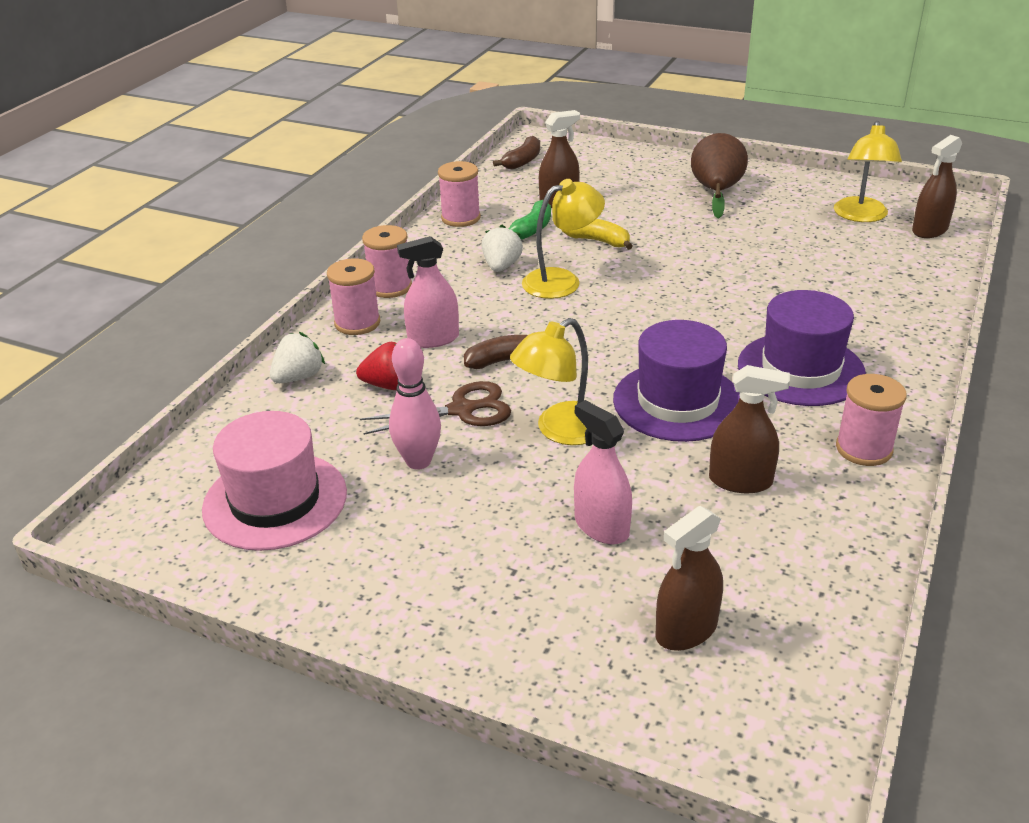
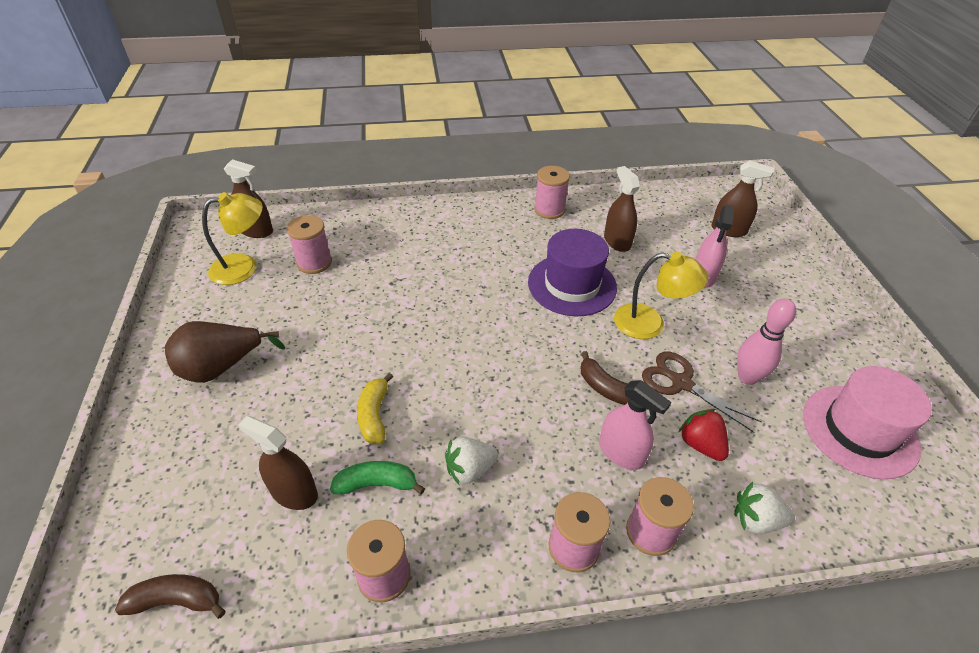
camera: 125 degrees left, 10 degrees up
(562, 281) = (465, 409): yellow lamp -> none
(800, 369) = (492, 246): purple hat -> none
(844, 251) = (314, 262): none -> pink spool

